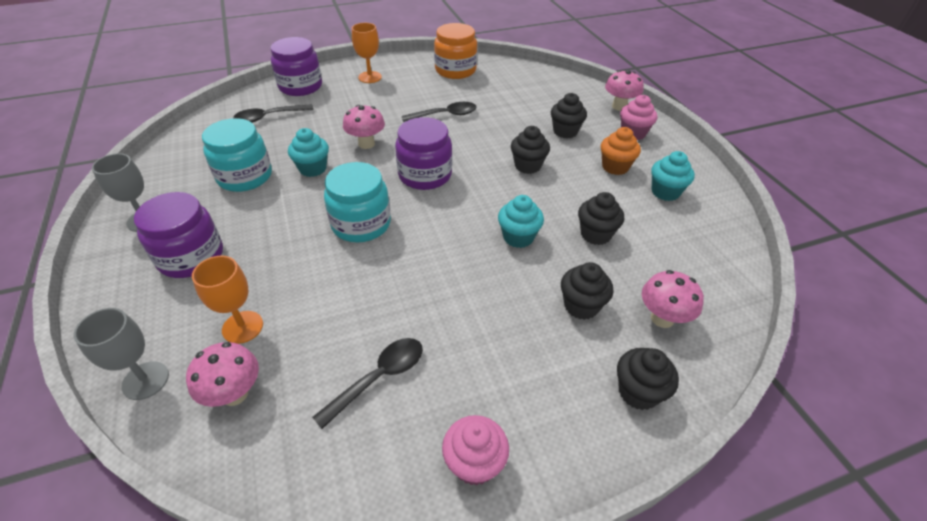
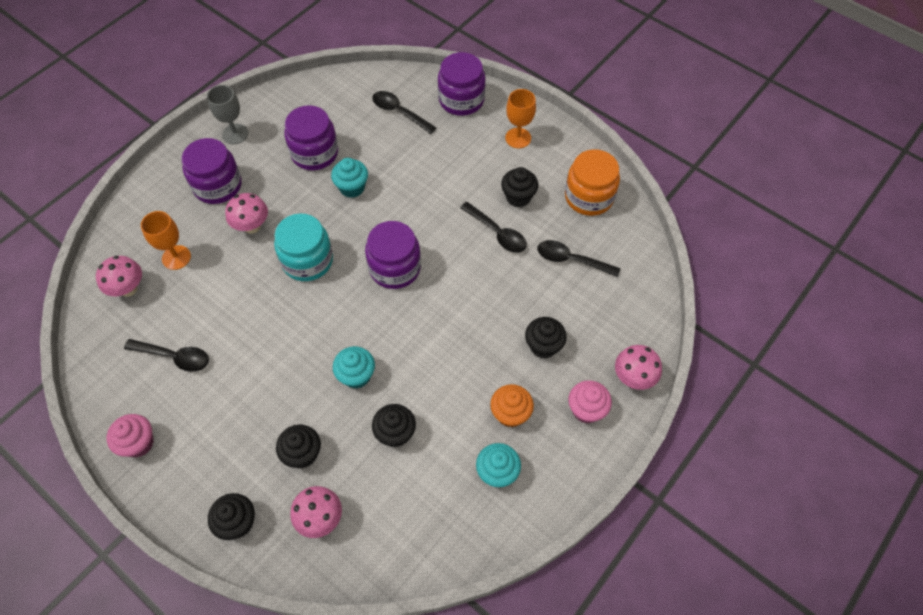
camera: 60 degrees right, 15 degrees up
(145, 380) = (117, 239): grey goblet -> none
(245, 176) = (314, 153): turquoise jar -> purple jar
(366, 144) = (409, 202): pink mushroom -> pink mushroom (252, 226)
(501, 95) = (571, 260): none -> black spoon
(527, 166) = (461, 339): black cupcake -> black cupcake (518, 197)

